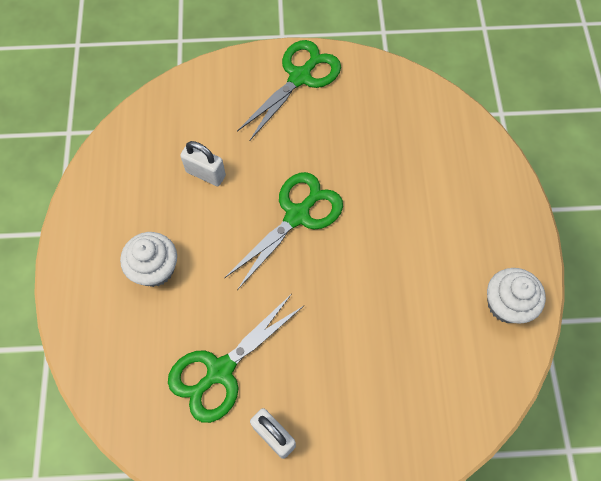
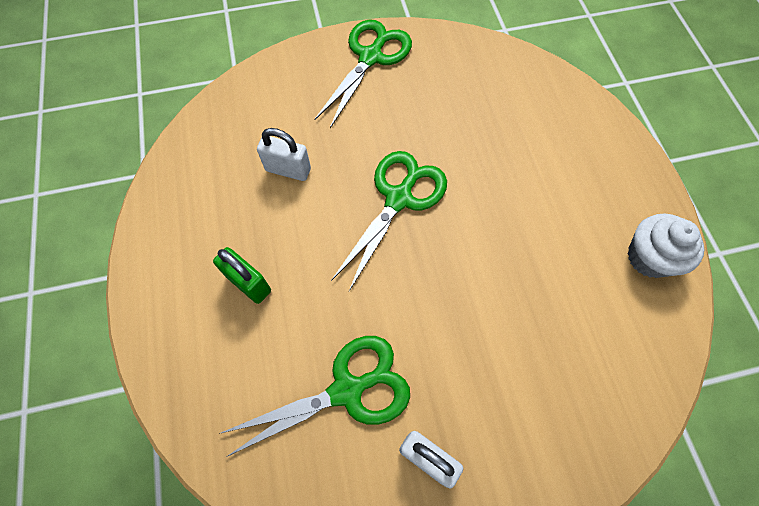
camera: 10 degrees left, 0 degrees up
(155, 269) = (249, 283): white cupcake -> green padlock
(220, 371) = (347, 390): green scissors -> green scissors turned 150 degrees counterclockwise

